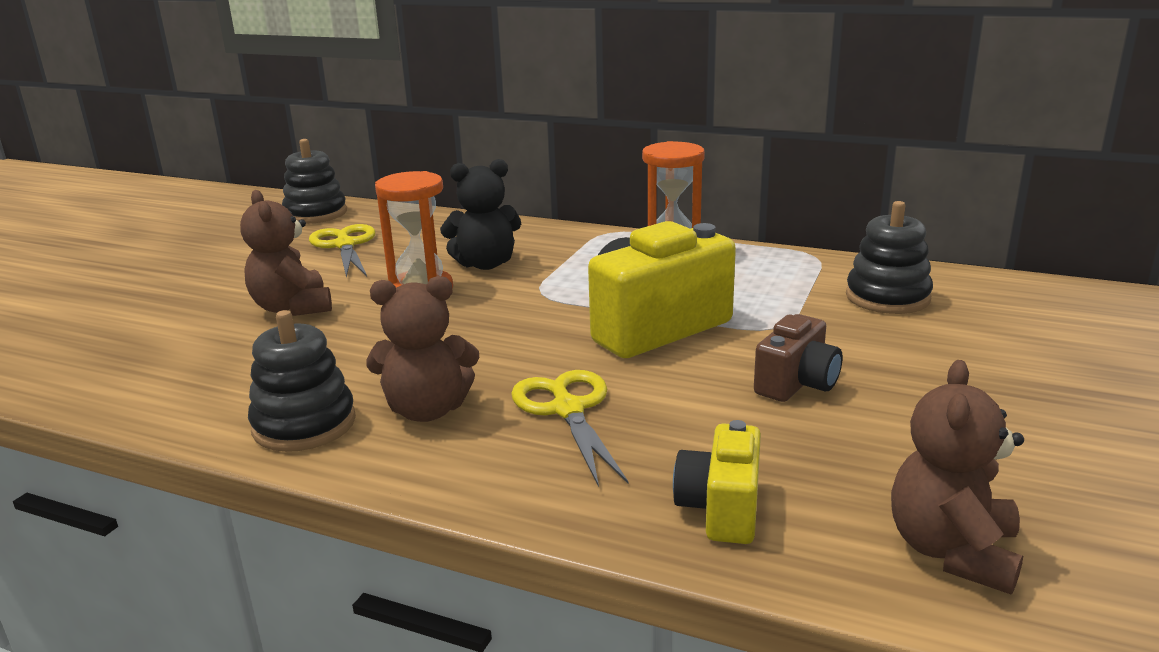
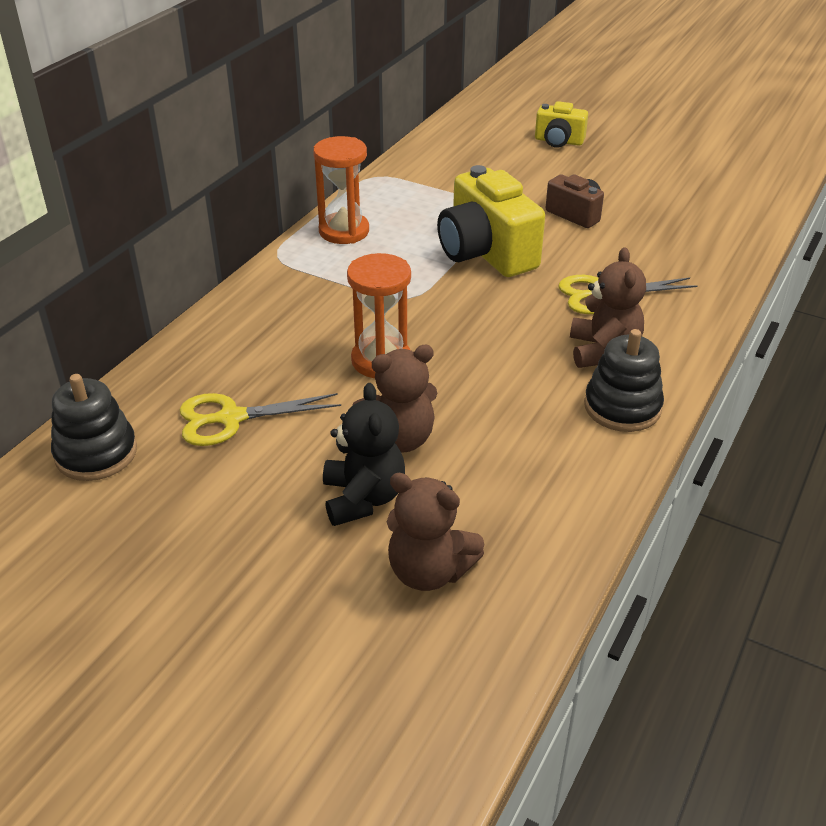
camera: 85 degrees left, 15 degrees up
(485, 264) = (330, 325): black teddy bear -> black teddy bear (363, 498)
(721, 509) = (708, 255): yellow camera -> yellow camera (558, 141)
(887, 297) = (459, 165): black stacking toy -> none
(952, 551) = (732, 204): brown teddy bear -> brown teddy bear (429, 571)

